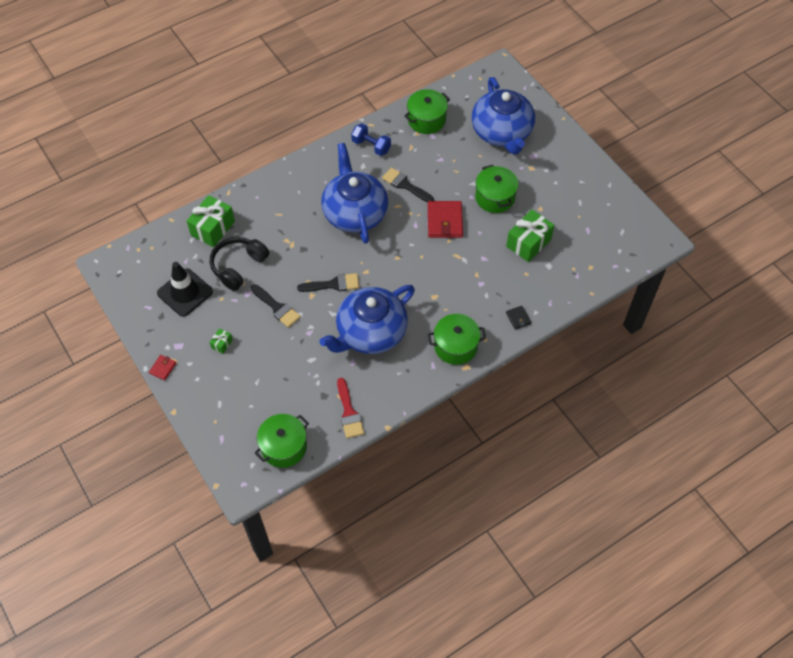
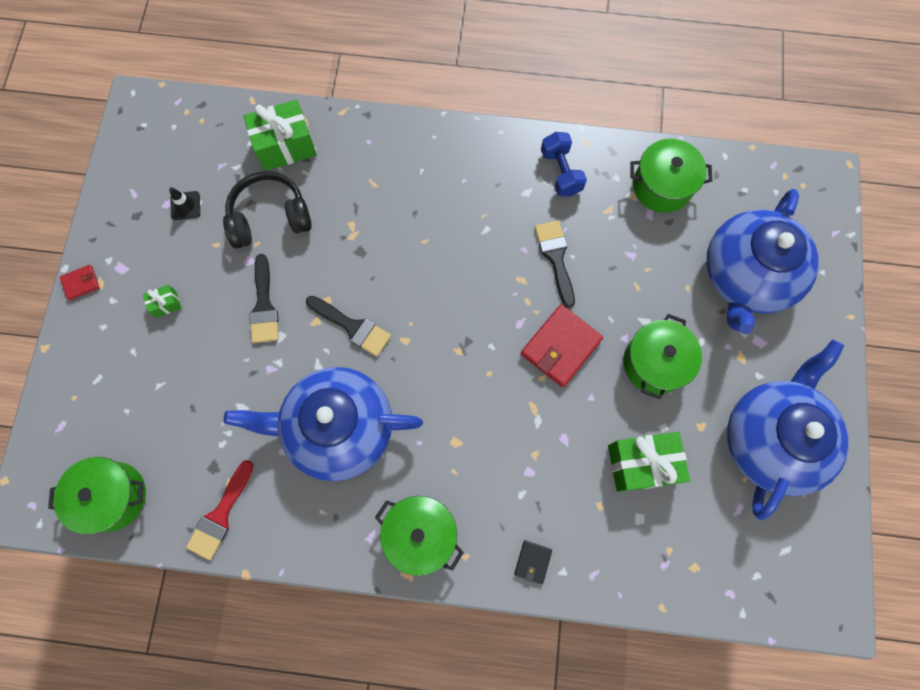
camera: 40 degrees right, 15 degrees up
(185, 292) = (185, 205): black traffic cone -> black traffic cone, size x0.47
(355, 212) = (462, 249): blue teapot -> blue teapot (771, 438)

